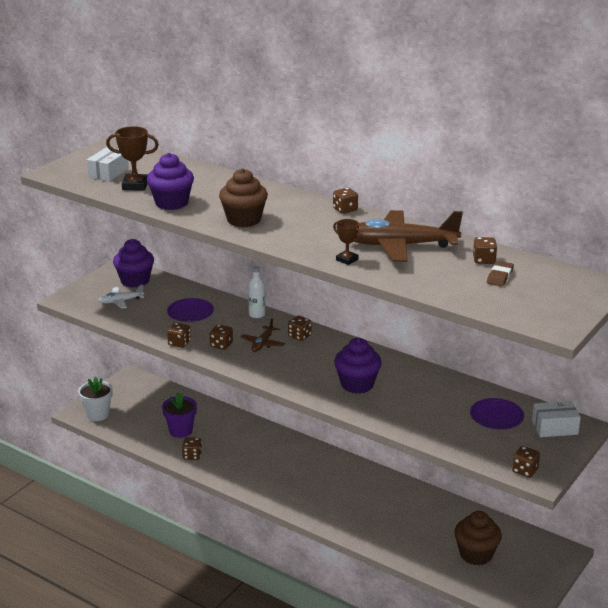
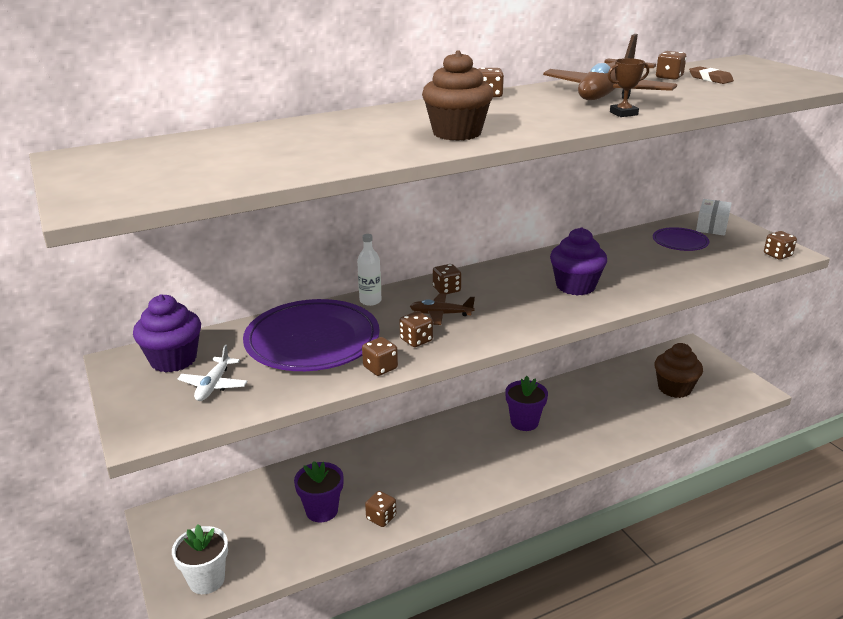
camera: 60 degrees left, 0 degrees up
(108, 173) = (170, 172): white box -> none
(135, 185) = (249, 165): brown trophy -> none
(171, 203) = (346, 156): purple cupcake -> none
(190, 312) = (312, 341): purple plate -> purple plate, size x1.98
(262, 344) = (441, 314): brown plane -> brown plane turned 135 degrees clockwise
(348, 485) = (524, 422): none -> purple flower pot

